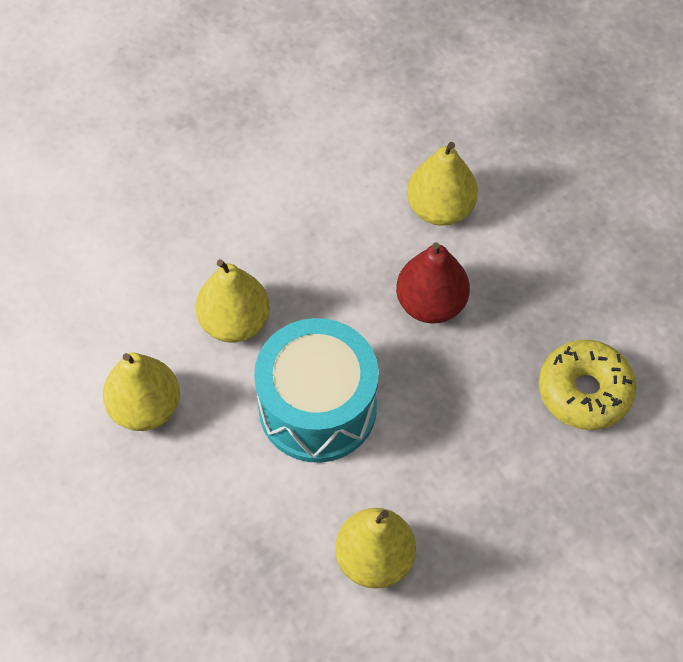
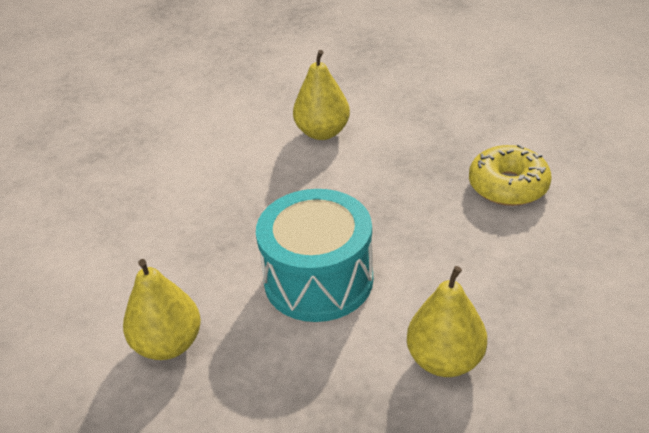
camera: 25 degrees left, 20 degrees down
(234, 322) = (211, 255): yellow pear -> none
(431, 304) = (357, 183): red pear -> none

